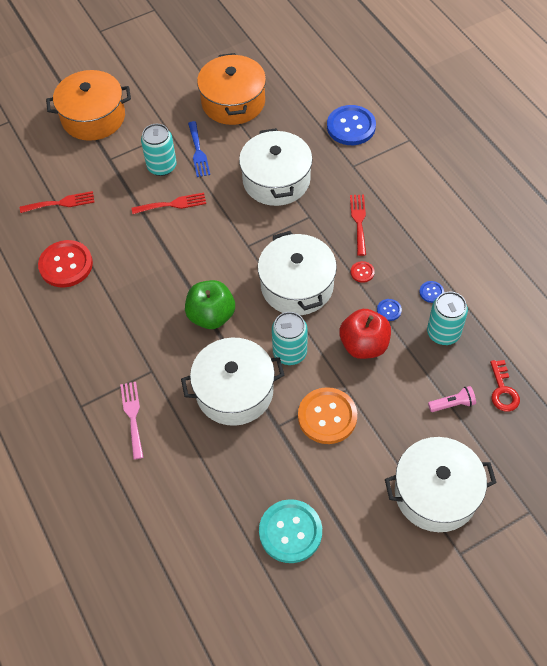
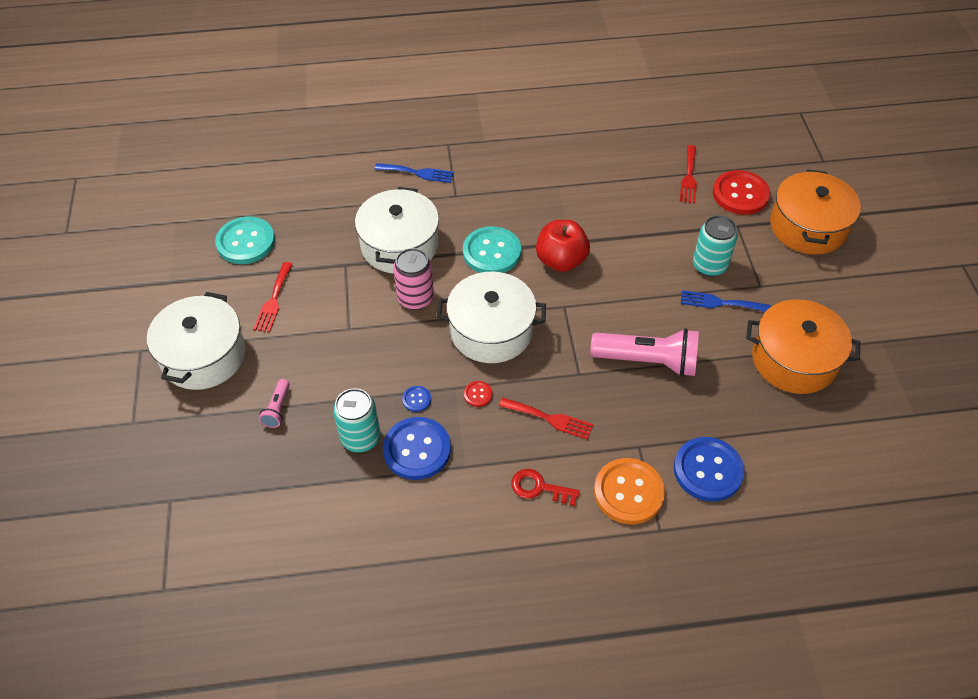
camera: 110 degrees right, 5 degrees down
(66, 265) = (607, 165): red button -> red button (740, 194)
(132, 416) = (418, 173): pink fork -> blue fork
(172, 204) = (650, 260): red fork -> red fork (273, 300)
(211, 316) = (491, 252): green apple -> turquoise button
(276, 180) = (647, 361): white pot -> pink flashlight
(290, 352) = (415, 298): turquoise can -> pink can
(327, 416) = (331, 303): orange button -> orange button (628, 492)
(364, 345) = (388, 361): red apple -> red apple (561, 260)
(431, 292) = (417, 449): blue button -> blue button, size x2.26
(503, 390) = (262, 461): red key -> red key (539, 487)

